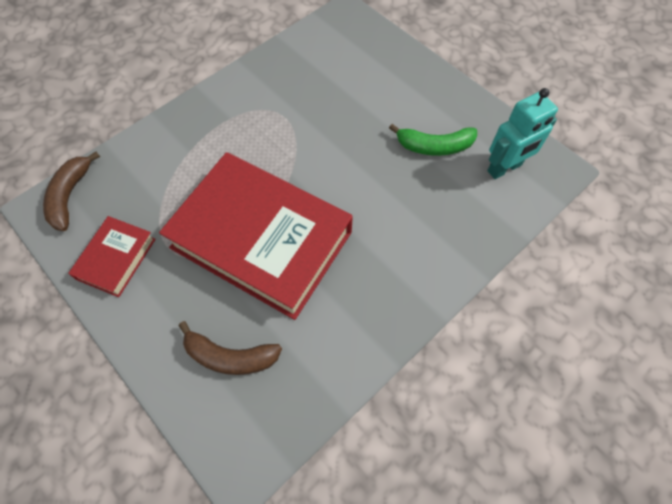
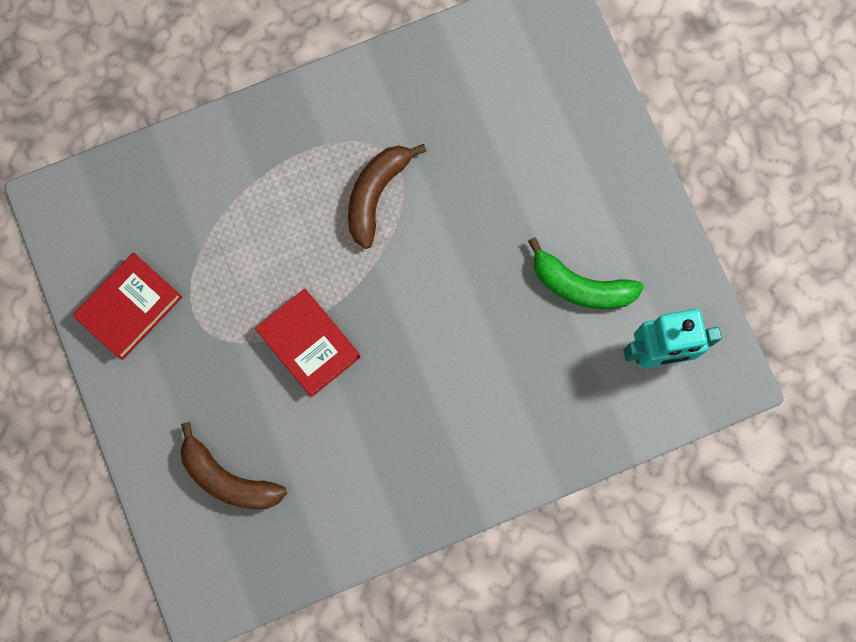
camera: 20 degrees right, 15 degrees up
(70, 196) = (92, 197): brown banana -> brown banana (376, 194)
(261, 240) = (309, 344): red book -> red book, size x0.45

